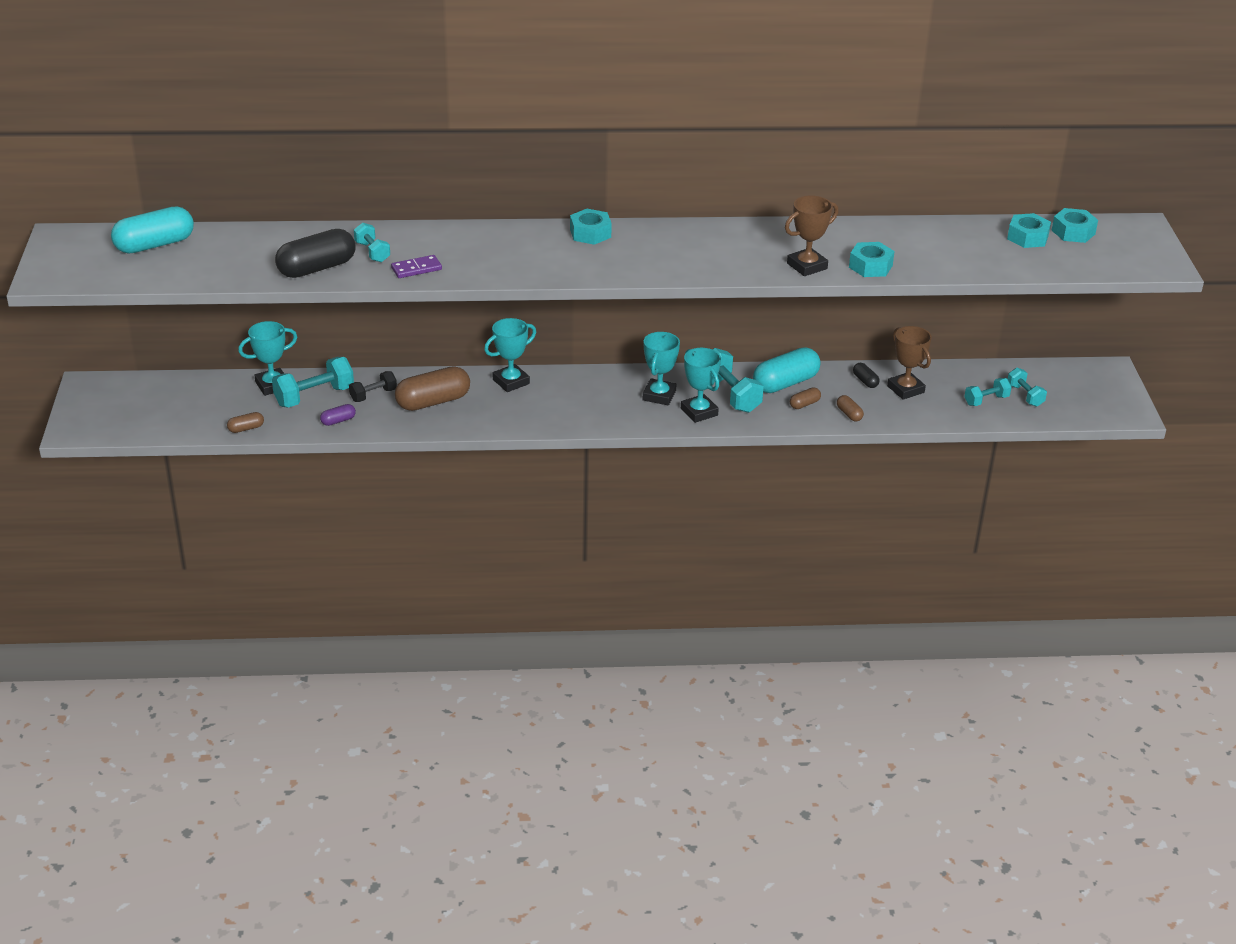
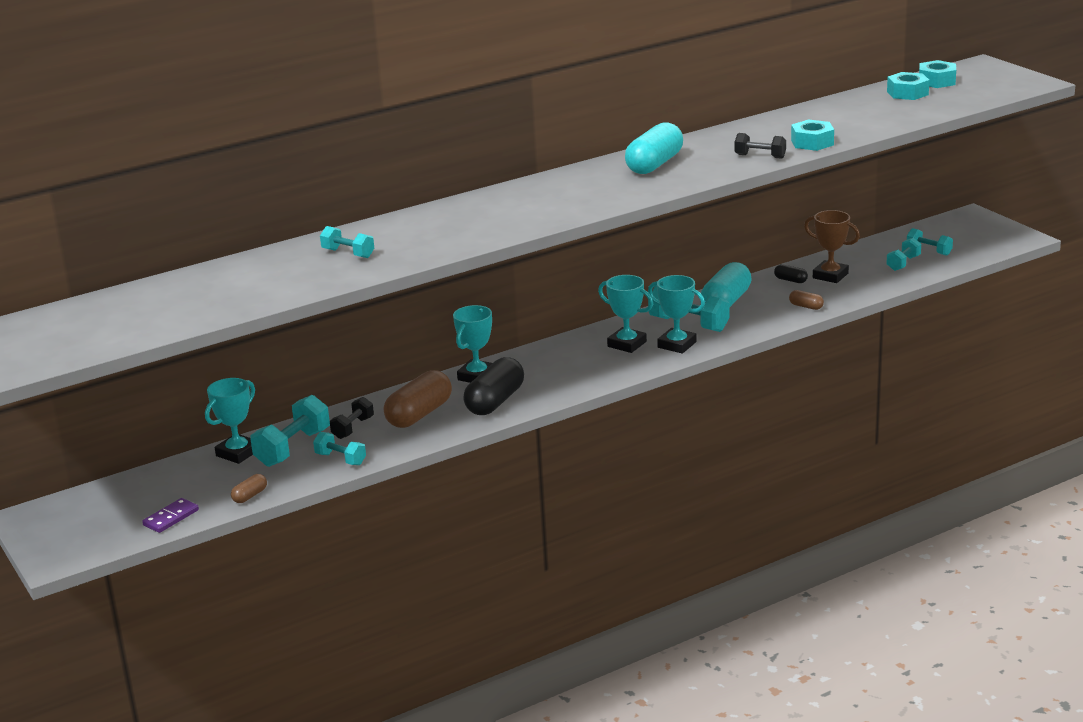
camera: 25 degrees left, 10 degrees down
(154, 245) = (107, 310): turquoise capsule -> turquoise capsule (654, 164)
(316, 268) = (307, 280): black capsule -> black capsule (495, 402)
(338, 421) = (340, 459): purple capsule -> turquoise dumbbell
(416, 269) = (409, 253): purple domino -> purple domino (171, 518)
(590, 233) = (539, 186): turquoise nut -> none
(659, 395) = (627, 344): turquoise trophy -> turquoise trophy turned 45 degrees counterclockwise
(804, 404) = (760, 311): brown capsule -> none
(807, 266) = (760, 156): brown trophy -> black dumbbell

